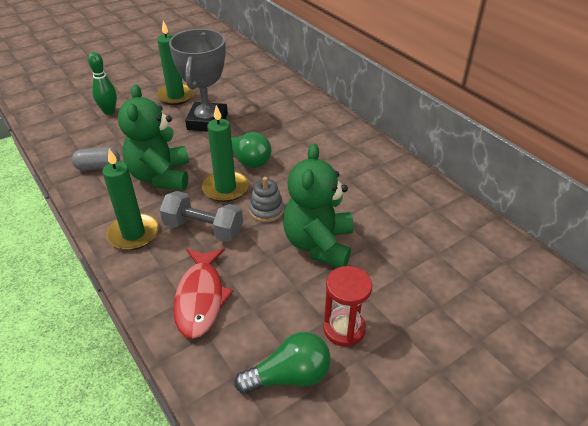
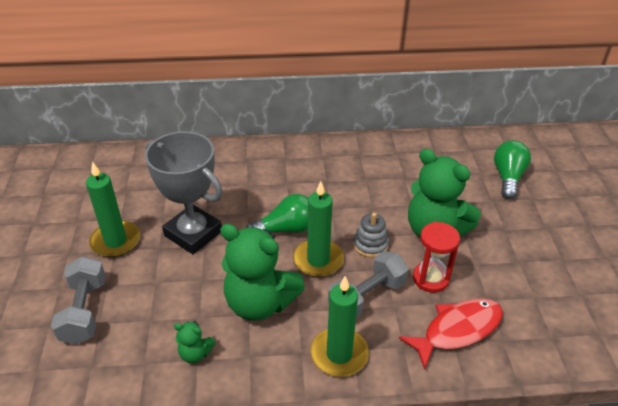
camera: 60 degrees left, 0 degrees up
(98, 167) = (195, 353): grey capsule -> green teddy bear
(109, 111) = (84, 311): green bowling pin -> grey dumbbell
(200, 298) = (457, 330): red fish -> red fish turned 60 degrees counterclockwise
(289, 376) = (565, 305): green light bulb -> green light bulb (508, 177)
(344, 329) = (532, 255): red hourglass -> red hourglass (431, 278)

